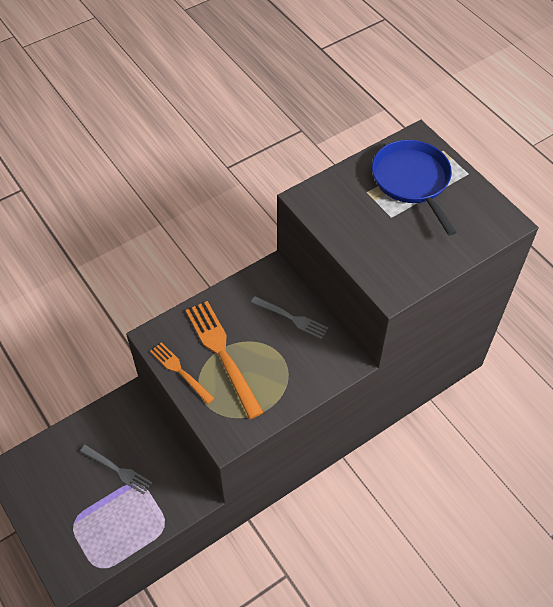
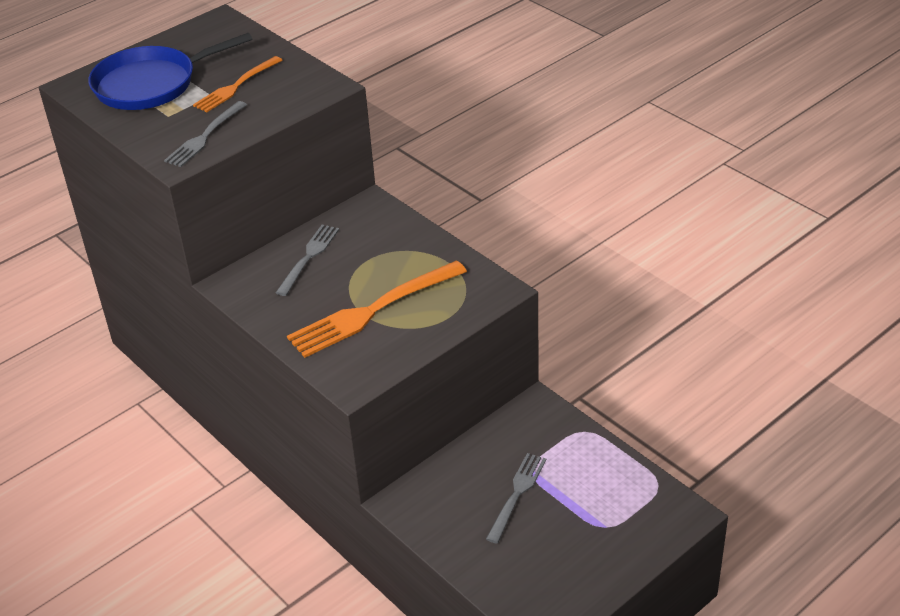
camera: 95 degrees left, 15 degrees down
(180, 371) = (405, 346): orange fork -> orange fork (236, 86)
(333, 213) = (205, 136): none -> grey fork

